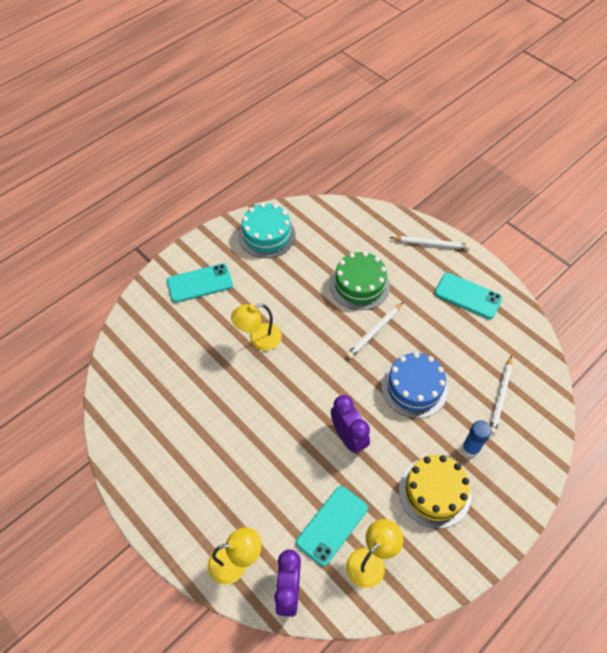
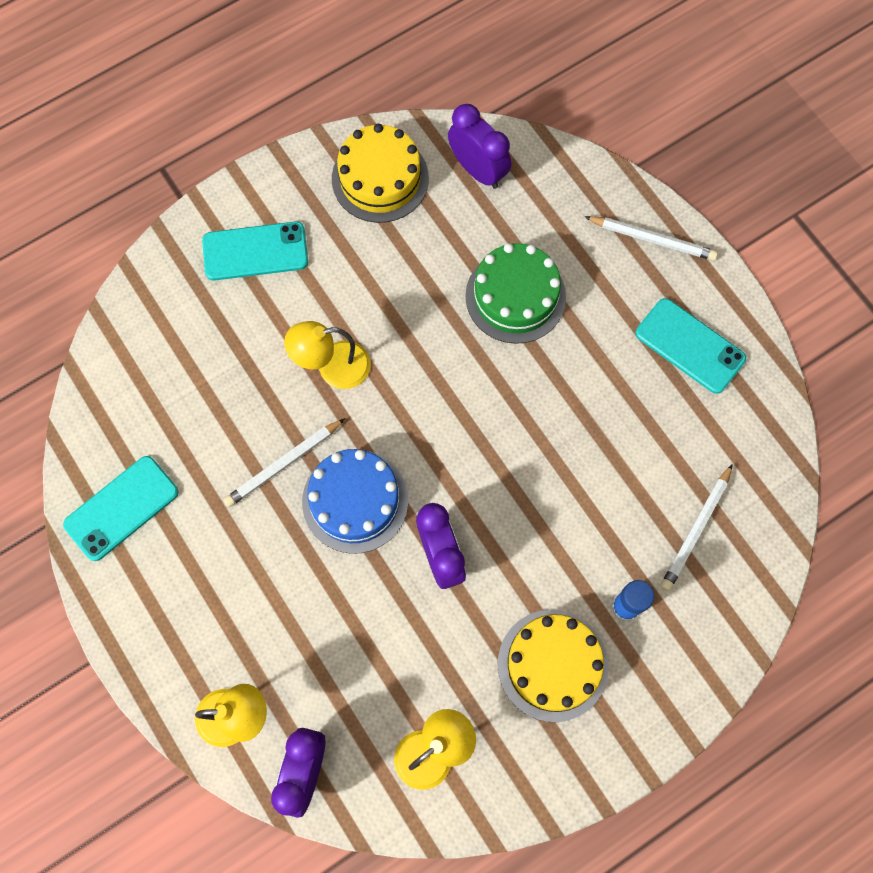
camera: 10 degrees right, 15 degrees up
(266, 235) = (380, 178): turquoise cake -> yellow cake
(322, 223) = (478, 170): none -> purple clock
(332, 525) = (387, 688): turquoise phone -> turquoise phone (121, 508)
(374, 331) = (521, 384): white pencil -> white pencil (283, 464)
(414, 387) = (562, 492): blue cake -> blue cake (355, 501)

